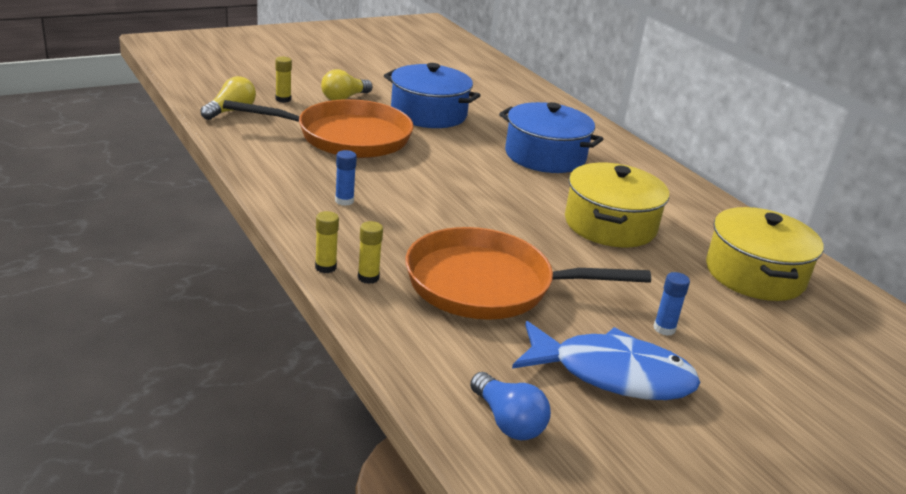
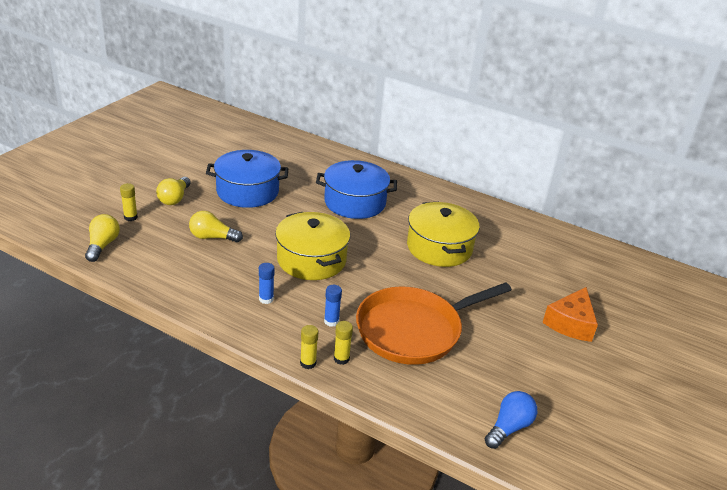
camera: 30 degrees left, 5 degrees up
(347, 137) = (212, 237): orange pan -> yellow light bulb
(508, 421) = (509, 427): blue light bulb -> blue light bulb turned 75 degrees counterclockwise
(612, 374) = (531, 365): blue fish -> none
(664, 329) = (529, 317): blue glue stick -> blue glue stick (331, 321)
(722, 356) = (571, 323): none -> orange cheese
(754, 274) = (541, 253): yellow pot -> yellow pot (311, 260)

